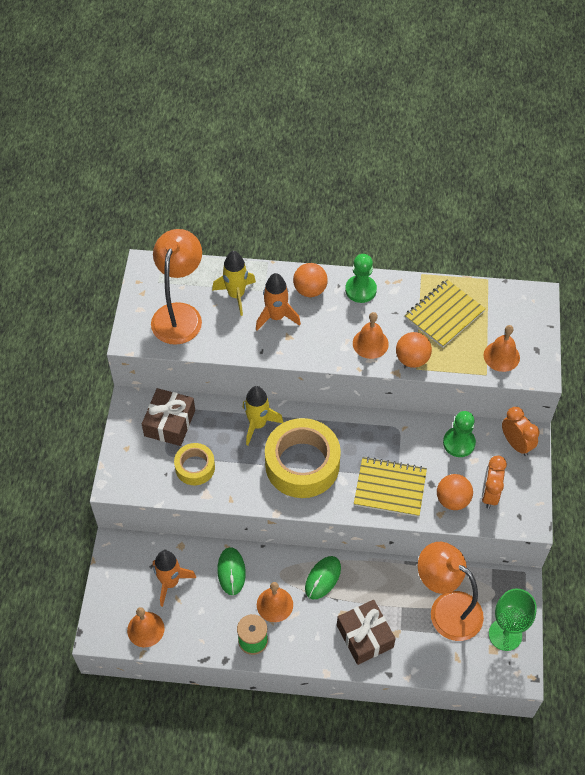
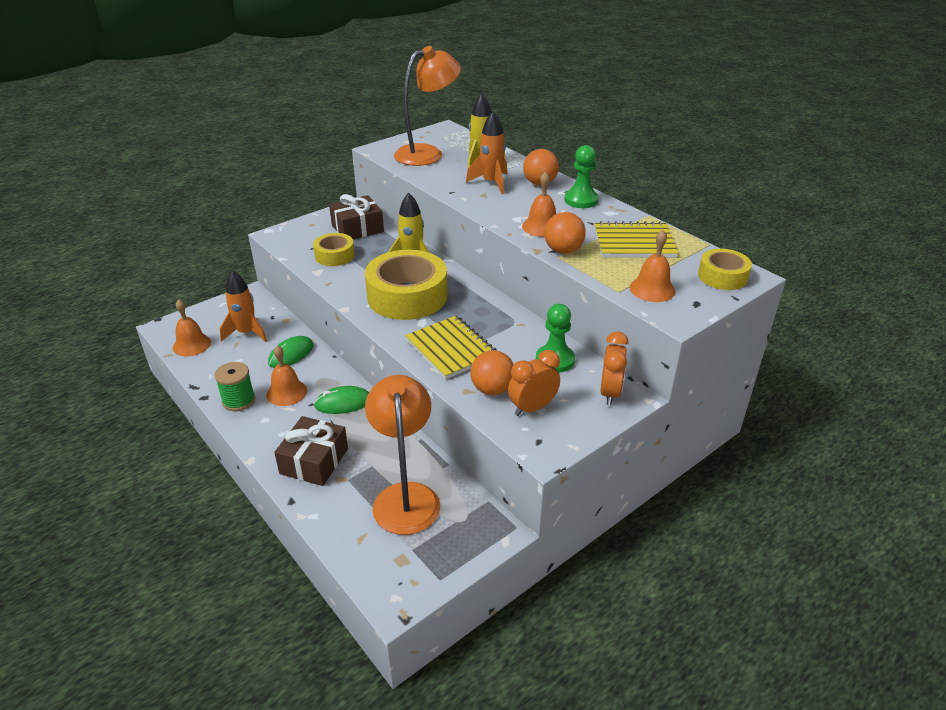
camera: 45 degrees right, 20 degrees down
(505, 634) = (428, 558): green goblet -> none
(525, 310) = (722, 276): none -> yellow tape

